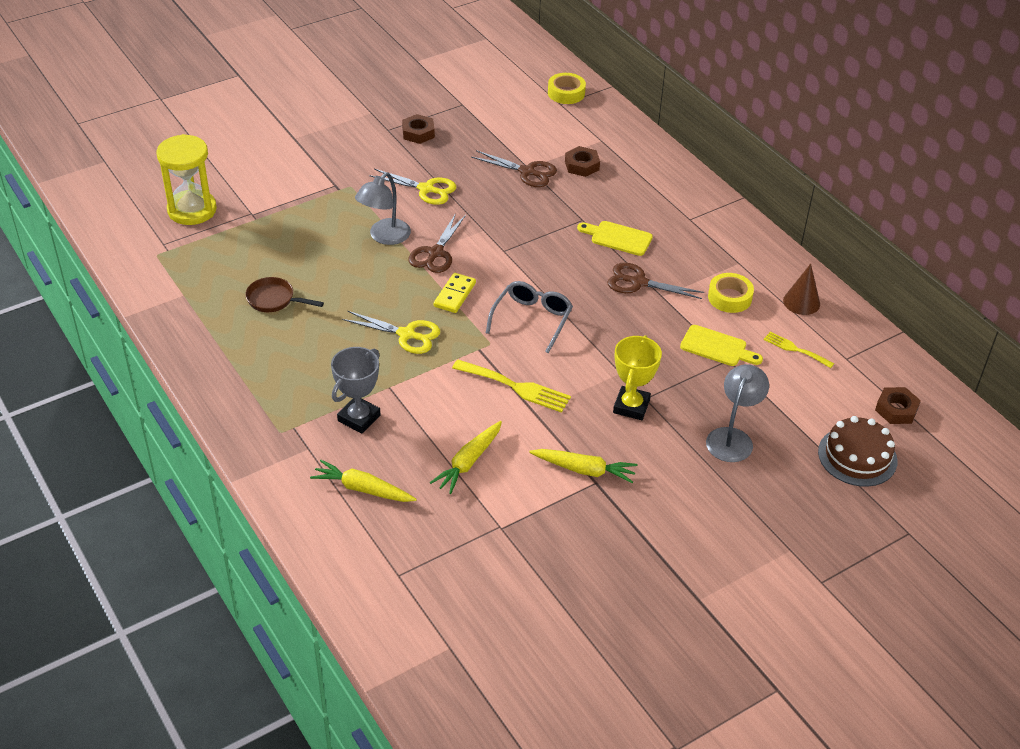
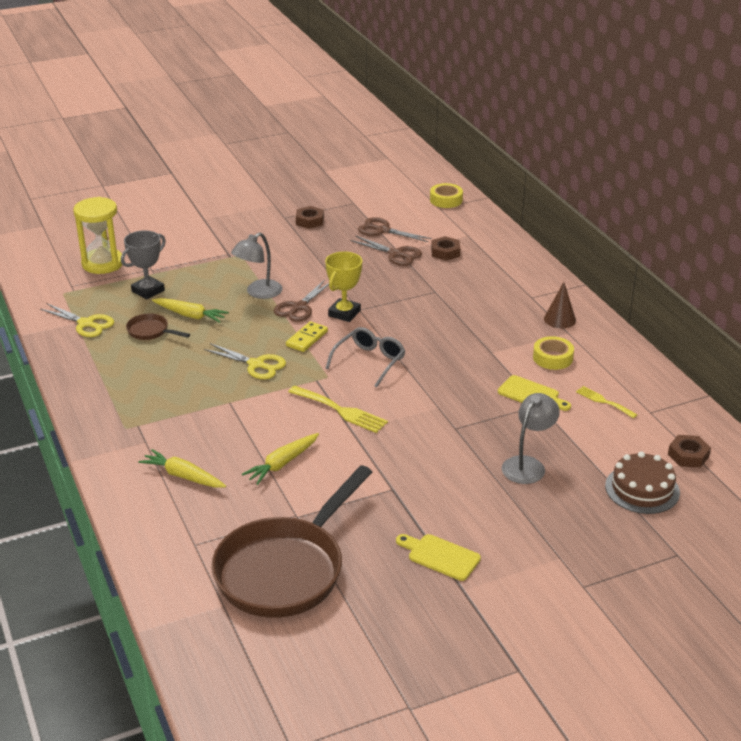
camera: 10 degrees right, 10 degrees down
(359, 418) = (196, 423): grey trophy -> grey trophy (148, 291)
(426, 189) = (304, 261): yellow scissors -> yellow scissors (86, 324)
(505, 596) = (285, 569): none -> brown pan
(584, 470) = (384, 478): yellow carrot -> yellow carrot (190, 315)
(618, 238) = (463, 307): yellow cutting board -> yellow cutting board (440, 556)
(631, 406) = (440, 433): yellow trophy -> yellow trophy (344, 313)
(638, 282) = (472, 341): brown scissors -> brown scissors (383, 230)
(801, 302) = (618, 366): brown cone -> brown cone (560, 319)

